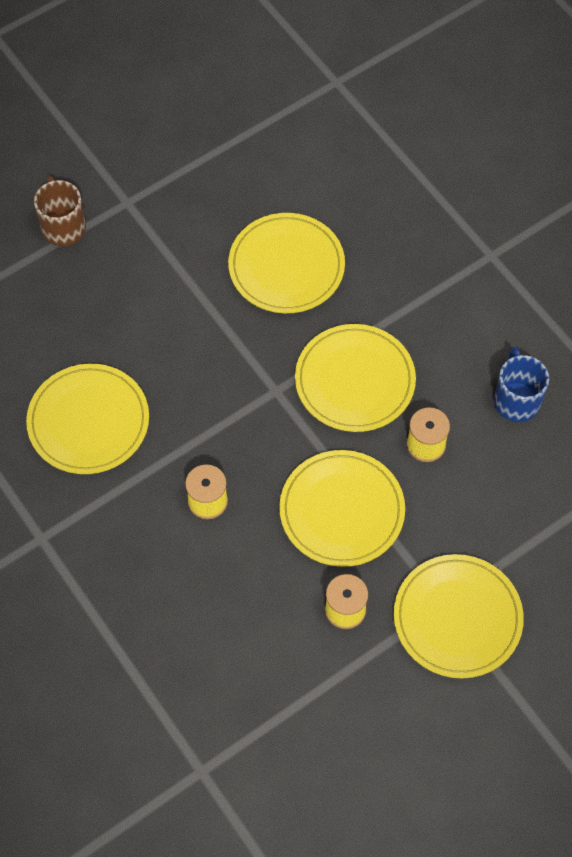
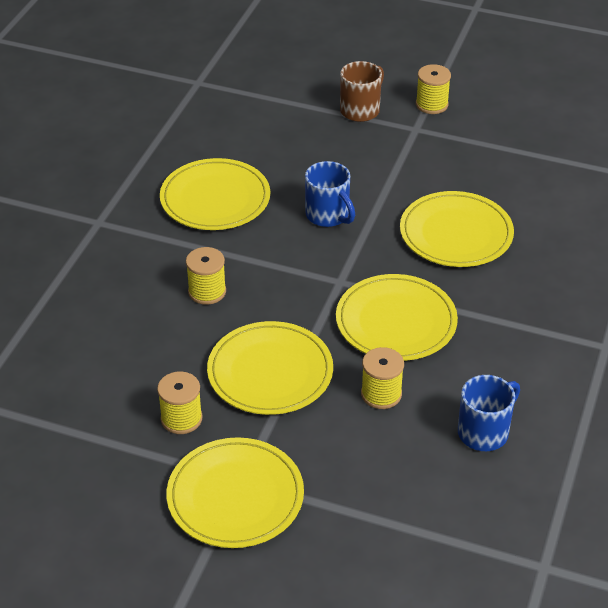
camera: 55 degrees right, 20 degrees down
(104, 167) = (431, 104): none -> yellow spool
(186, 346) = (328, 215): none -> blue mug

